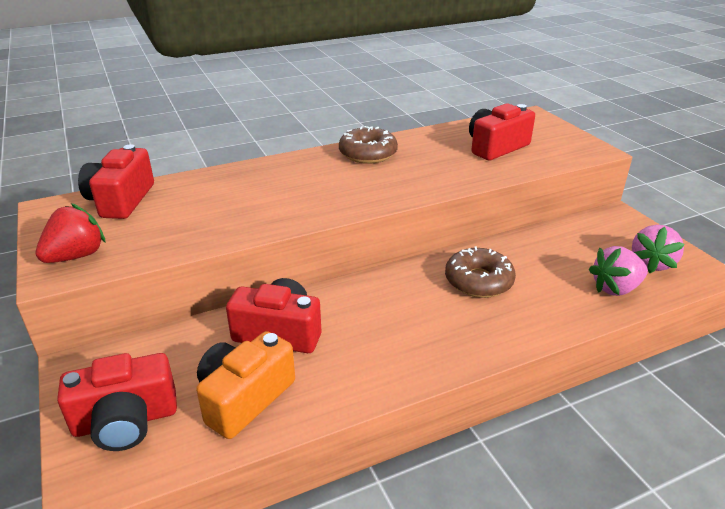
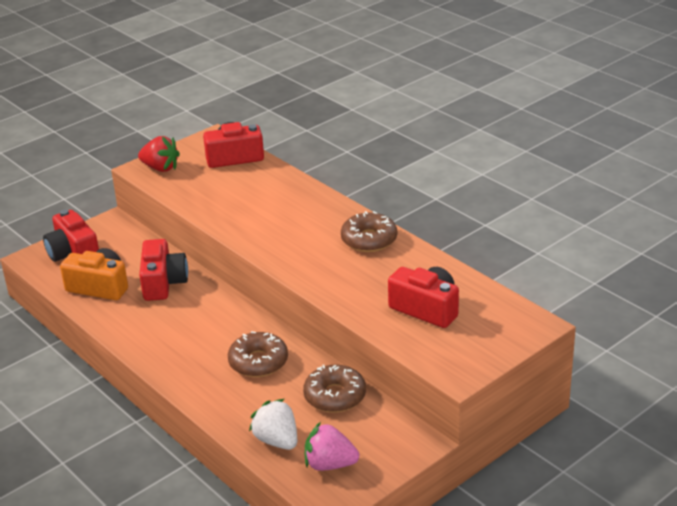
camera: 75 degrees right, 0 degrees up
(547, 244) = (335, 396): none -> brown donut
(615, 288) = (277, 440): pink strawberry -> white strawberry

